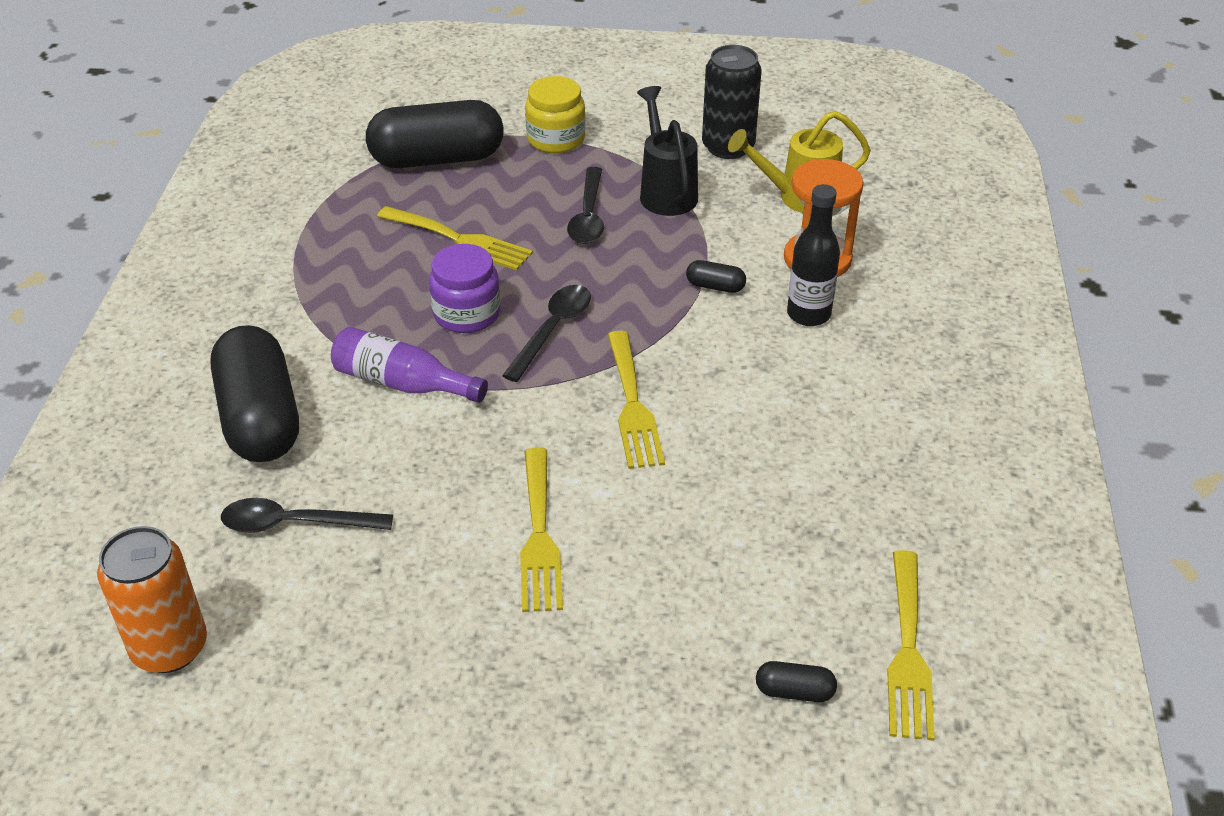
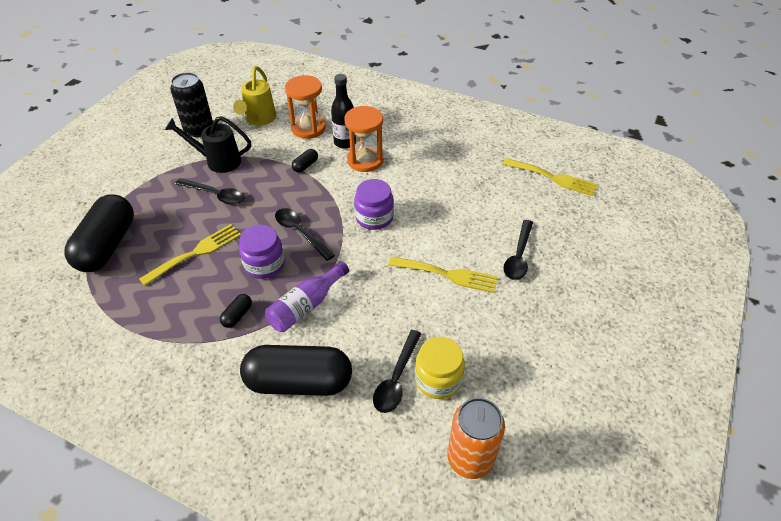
camera: 70 degrees left, 5 degrees up
(556, 139) = (134, 190): yellow jar -> yellow jar (438, 379)
(633, 405) = (374, 217): yellow fork -> purple jar
(633, 632) = (518, 256): none -> black spoon
(777, 353) = (365, 160): none -> orange hourglass
(794, 691) = (564, 215): black capsule -> black capsule (237, 315)

